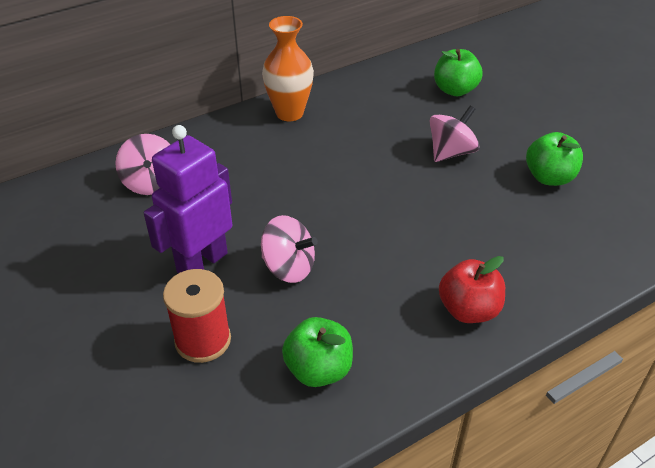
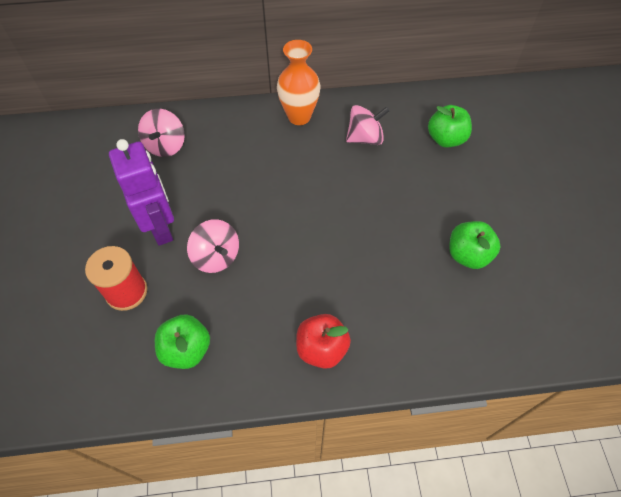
camera: 25 degrees right, 15 degrees up
(202, 262) = (161, 228): purple robot -> purple robot turned 90 degrees clockwise
(451, 152) = (402, 200): pink spinning top -> pink spinning top (365, 138)

